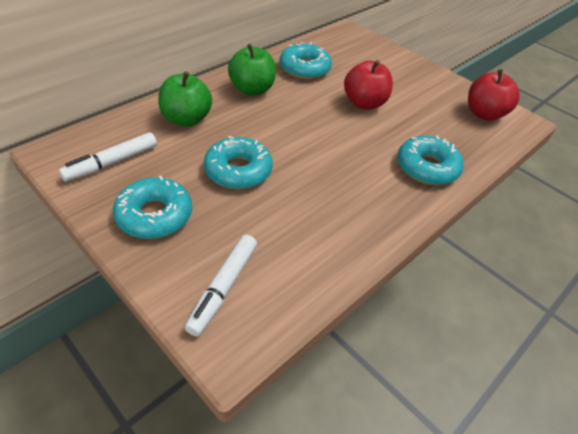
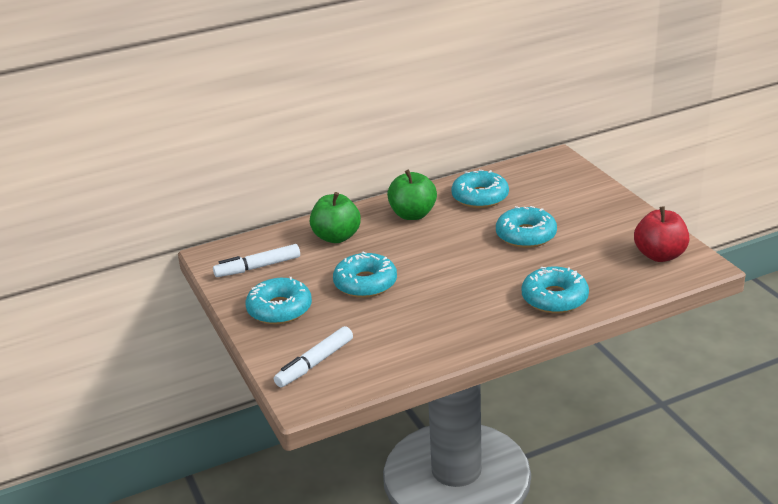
camera: 25 degrees right, 15 degrees down
(364, 103) = (526, 235): red apple -> turquoise donut

